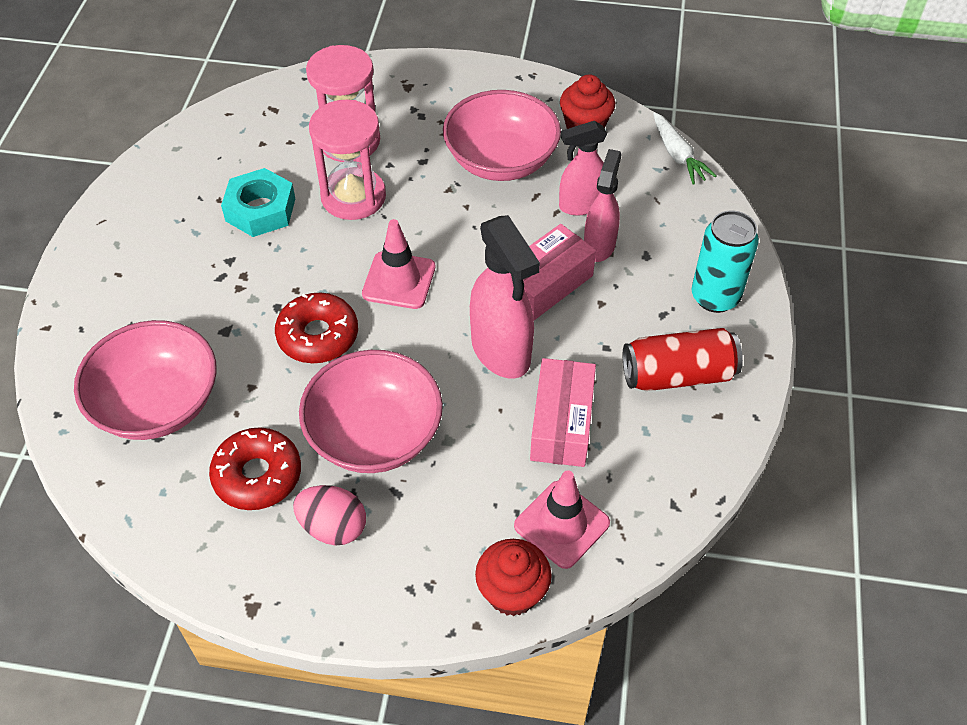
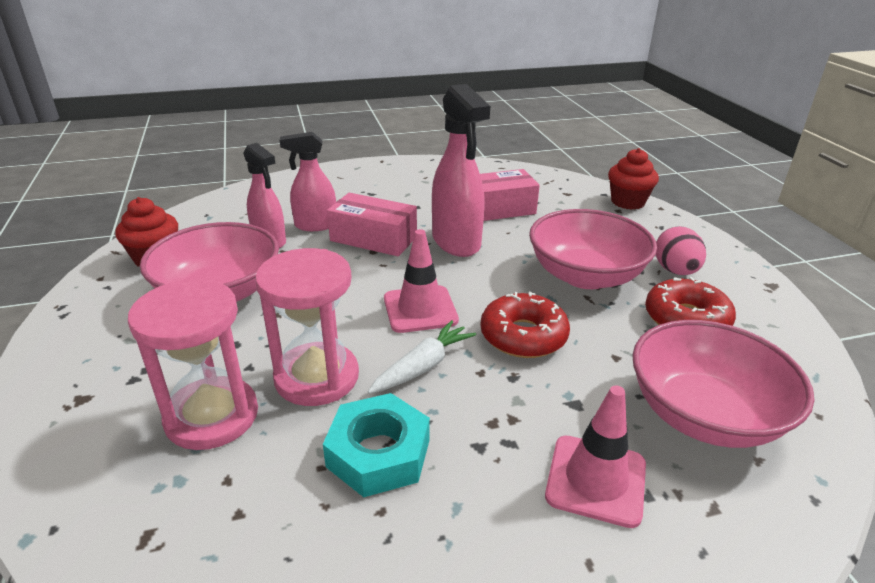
camera: 115 degrees left, 20 degrees down
(501, 351) = (456, 242): pink spray bottle -> pink spray bottle turned 120 degrees clockwise
(561, 524) = (567, 196): pink traffic cone -> pink traffic cone (596, 480)
(677, 155) = (188, 212): white carrot -> white carrot (422, 367)
(678, 375) = (420, 182): red can -> none
(715, 297) = (342, 180): turquoise can -> none

